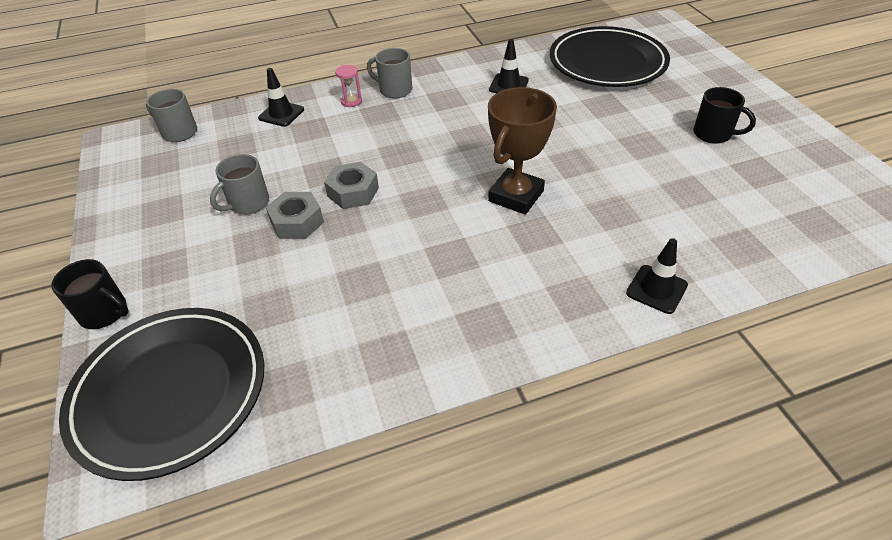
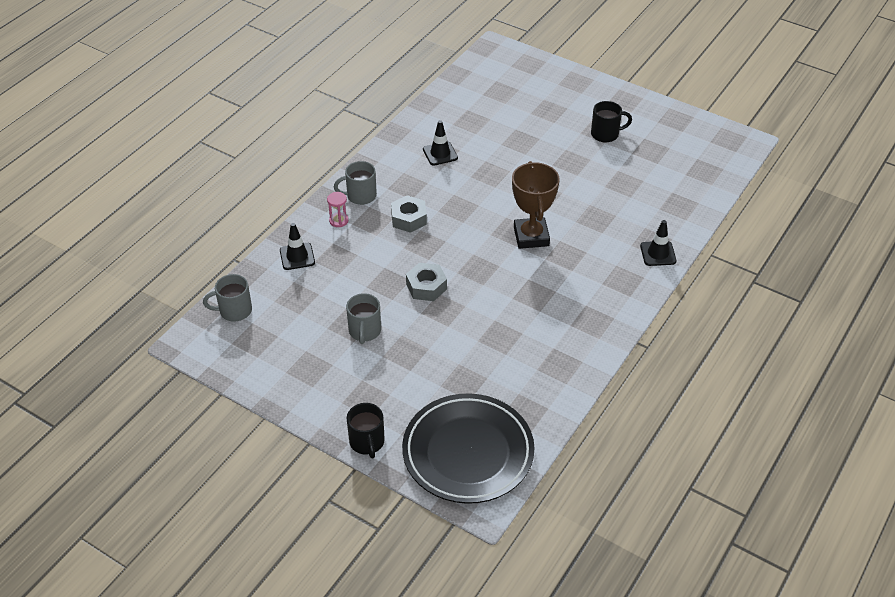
camera: 40 degrees left, 0 degrees up
(105, 313) = (367, 442): black mug -> black mug turned 90 degrees clockwise
(297, 222) = (414, 325): grey nut -> grey nut (409, 219)
(607, 63) = (489, 103): black plate -> none

